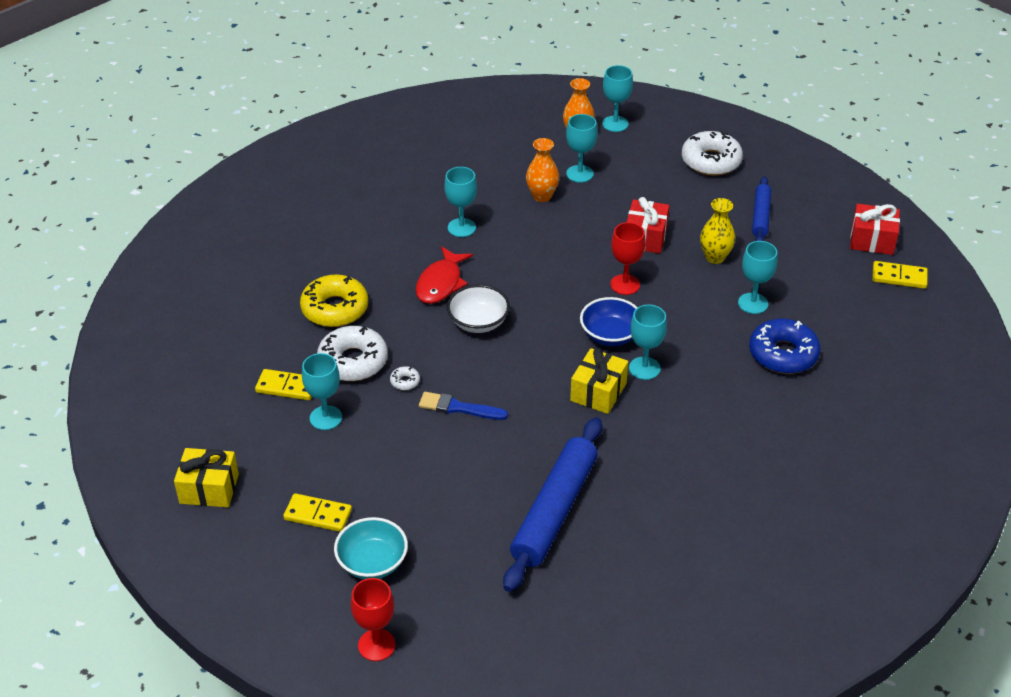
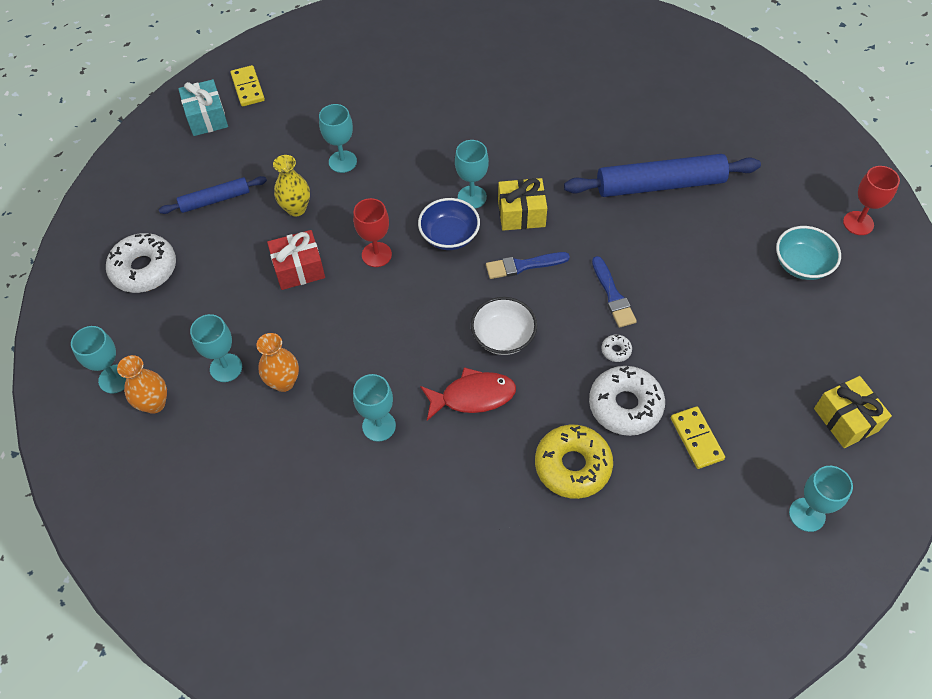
camera: 120 degrees left, 15 degrees up
(318, 515) = (796, 325): yellow domino -> none
(326, 418) = (703, 384): turquoise goblet -> turquoise goblet (807, 514)
(539, 366) = (523, 265): none -> blue brush
(783, 354) = (392, 123): blue donut -> none
(872, 240) = (207, 117): red gift -> turquoise gift

